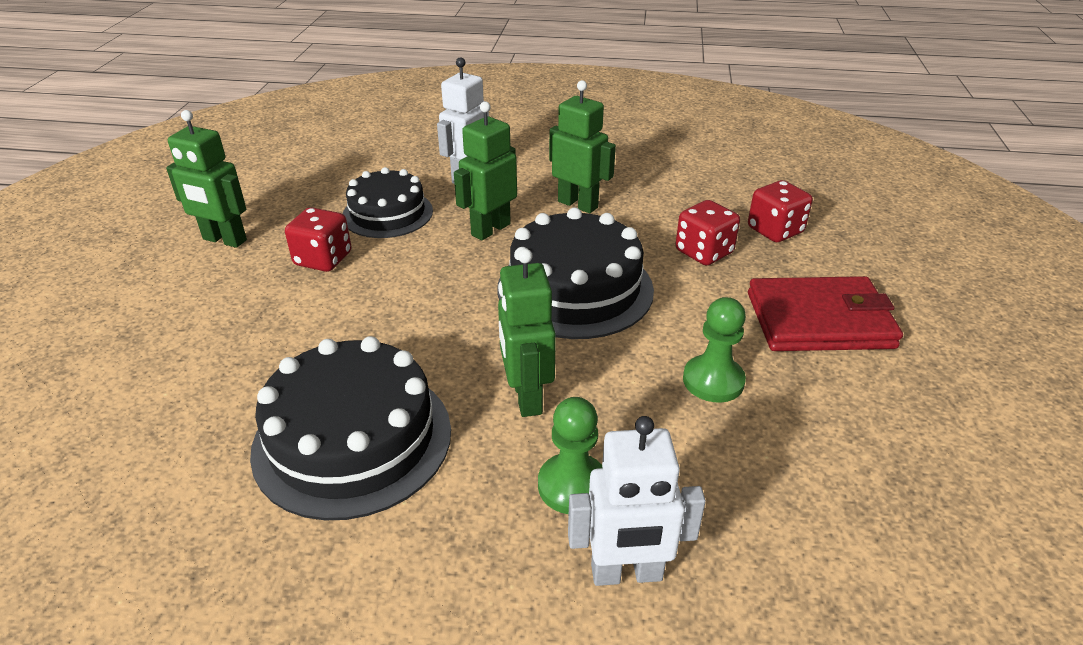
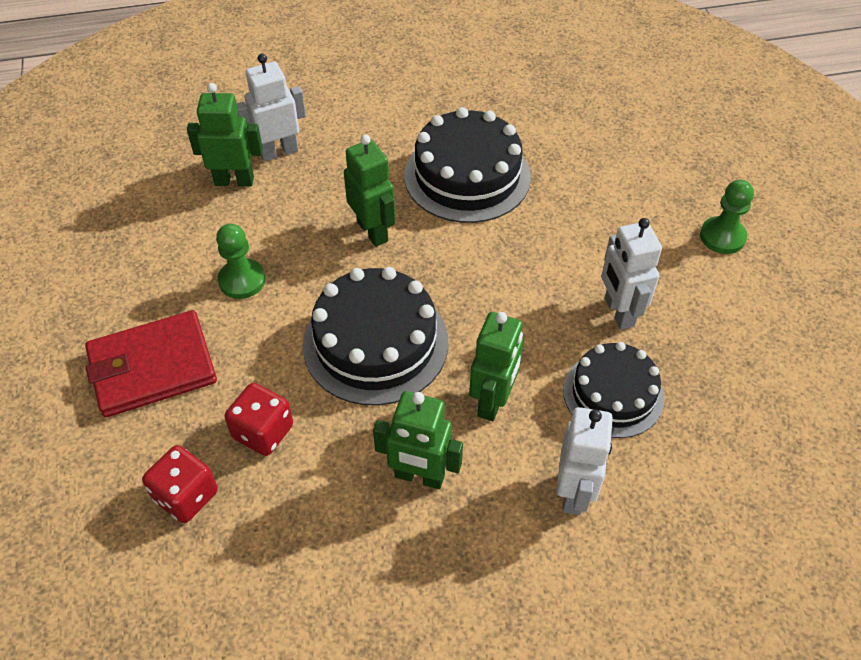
camera: 160 degrees right, 15 degrees up
(224, 240) = (728, 309): green robot -> green robot (234, 181)
(323, 259) = (618, 312): red dice -> white robot
(572, 485) = (321, 185): green pawn -> green pawn (722, 237)

